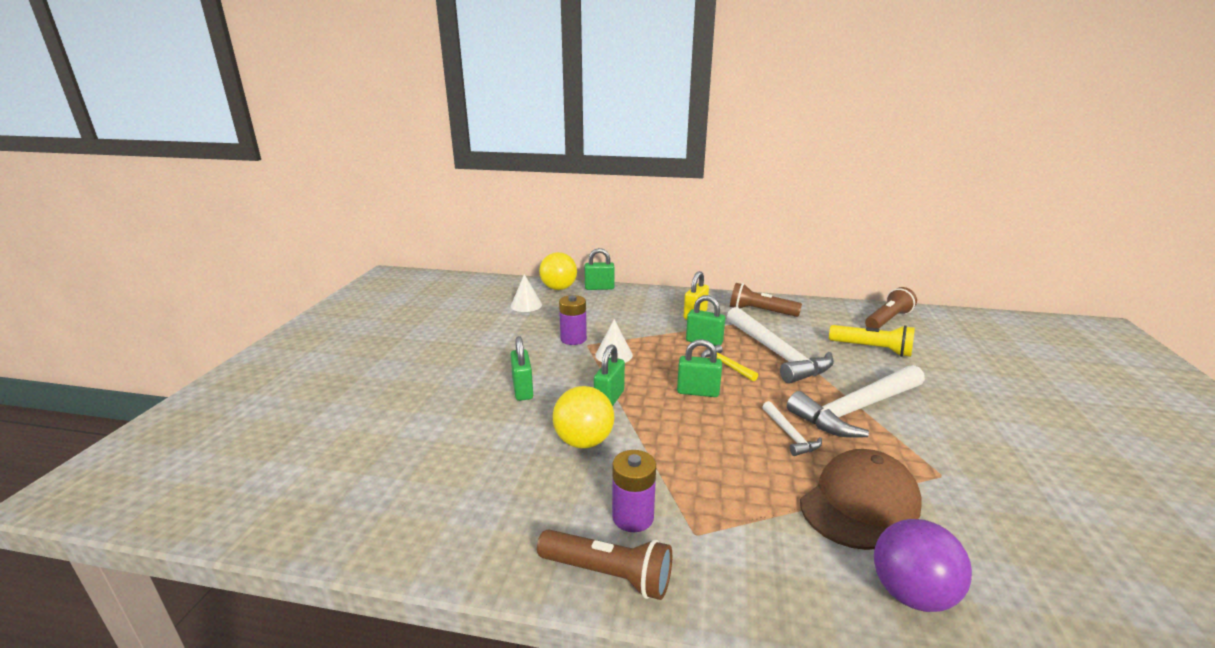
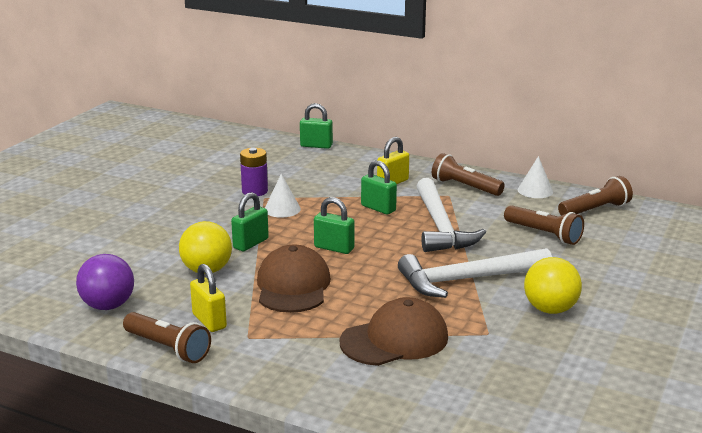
camera: 15 degrees right, 0 degrees up
(522, 390) = (181, 227): green padlock -> none
(526, 305) = (231, 155): white cone -> white cone (535, 190)
(558, 288) = (274, 142): yellow ball -> yellow ball (550, 309)
(633, 517) = (209, 321): purple battery -> yellow padlock
(692, 447) = (293, 286): none -> brown cap
(726, 365) = (381, 230): yellow hammer -> none
(790, 435) = (385, 289): white hammer -> none
(872, 349) = (544, 234): yellow flashlight -> brown flashlight
(911, 594) = (375, 391): purple ball -> purple ball (108, 306)

